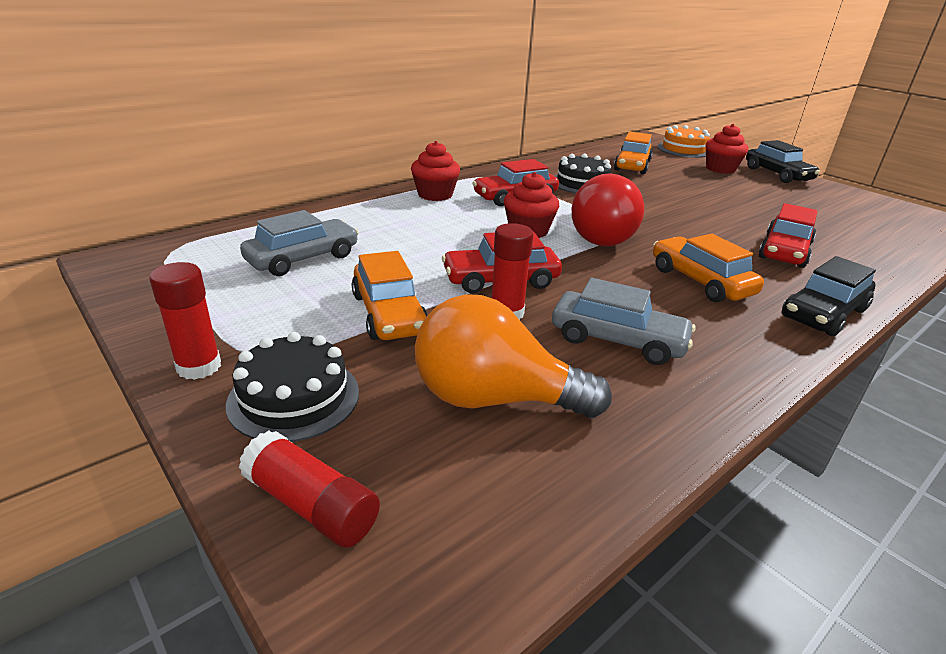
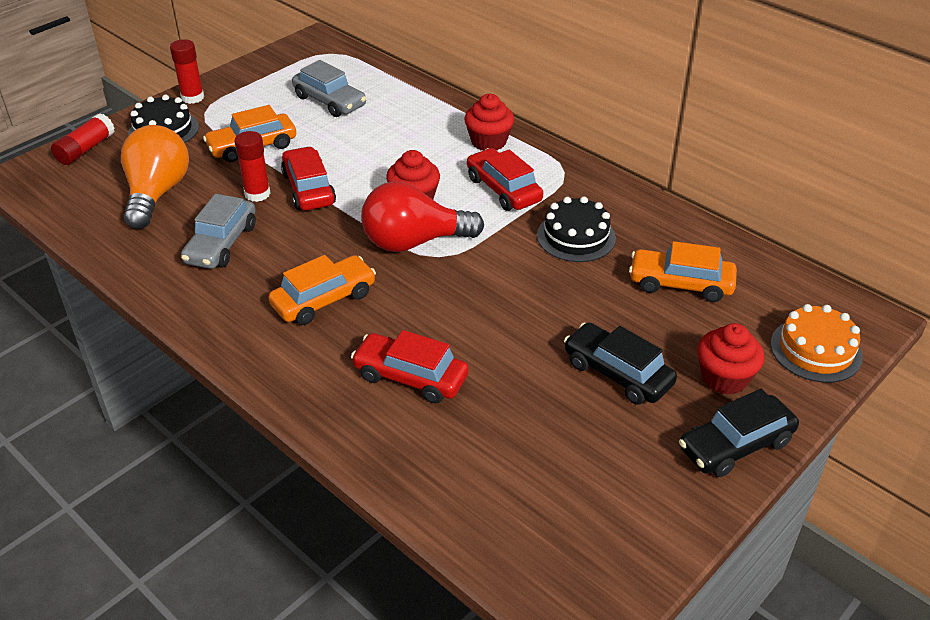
camera: 85 degrees right, 10 degrees up
(823, 313) = (269, 370): black car -> black car (617, 373)

